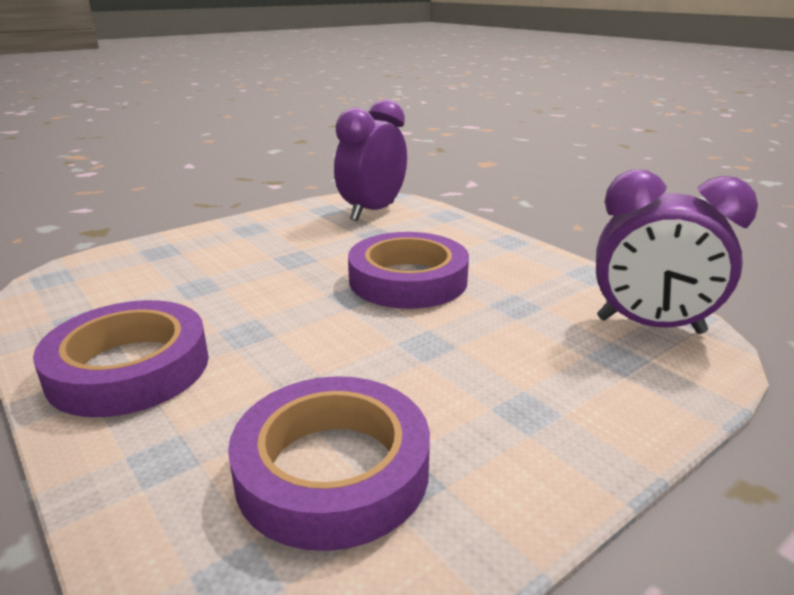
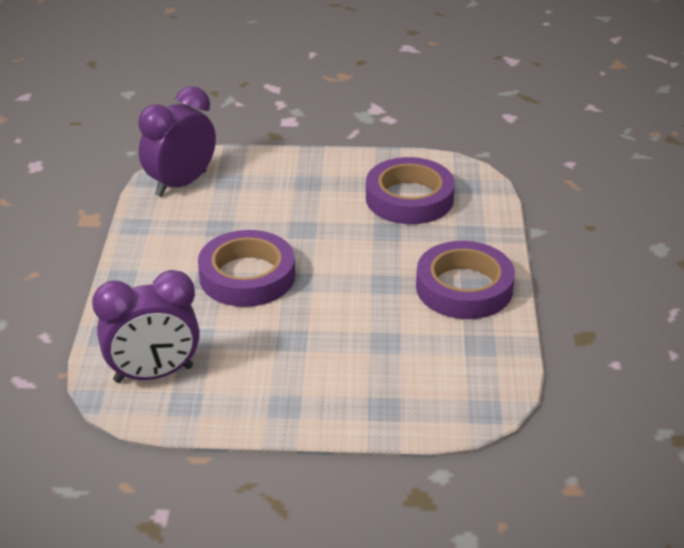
camera: 140 degrees left, 10 degrees up
(650, 326) = (181, 184): purple clock -> purple clock turned 105 degrees counterclockwise

